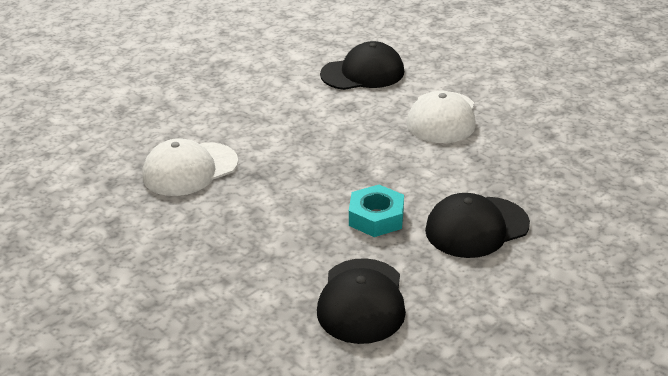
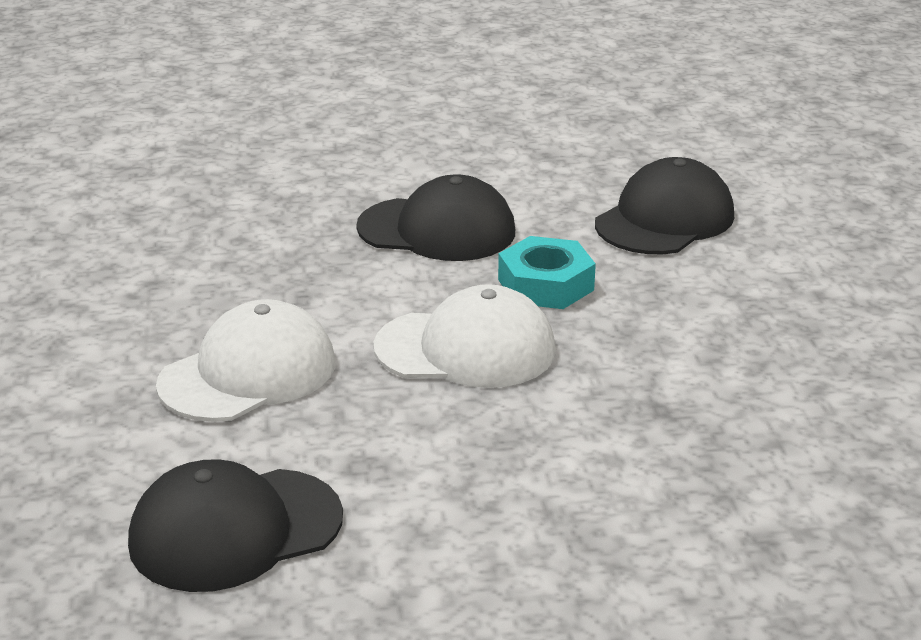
camera: 145 degrees left, 5 degrees down
(190, 169) = (771, 468): white cap -> white cap (466, 349)
(362, 73) = (235, 530): black cap -> black cap turned 45 degrees counterclockwise

